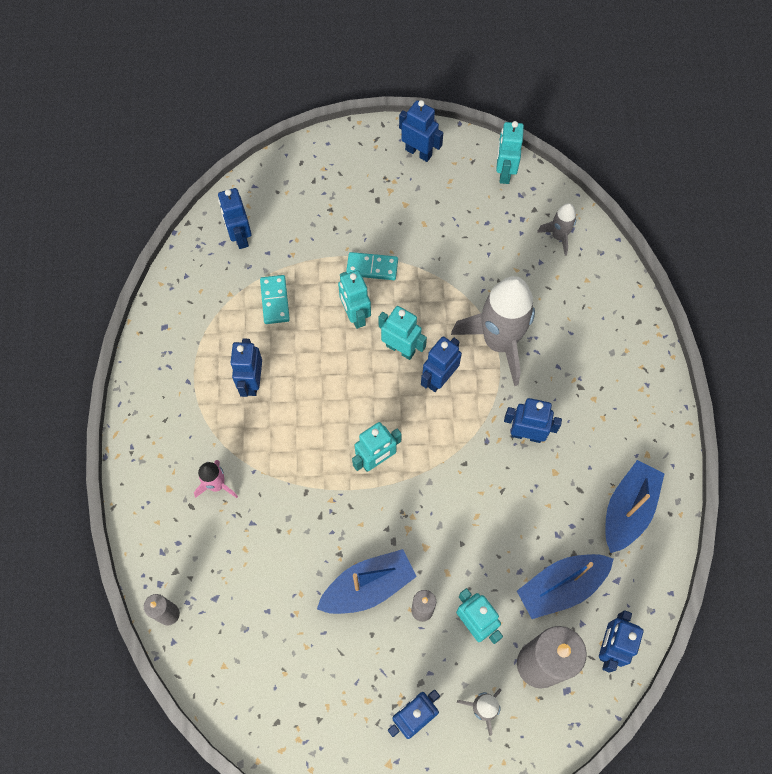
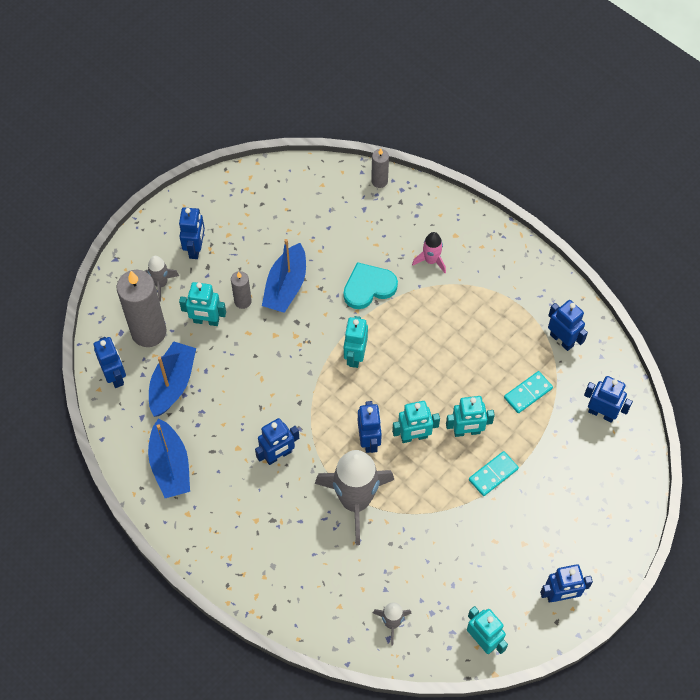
camera: 135 degrees right, 5 degrees down
(252, 382) = (480, 332): blue robot -> blue robot (562, 340)
(274, 300) = (528, 393): turquoise domino -> turquoise domino turned 75 degrees counterclockwise
(297, 512) = (368, 287): none -> turquoise heart
(355, 315) = (467, 431): turquoise robot -> turquoise robot turned 150 degrees clockwise

